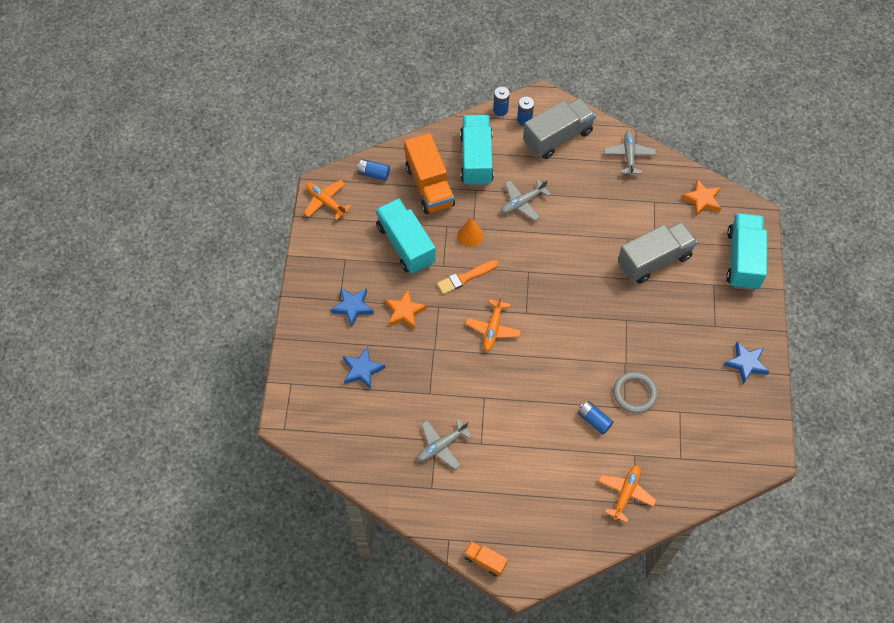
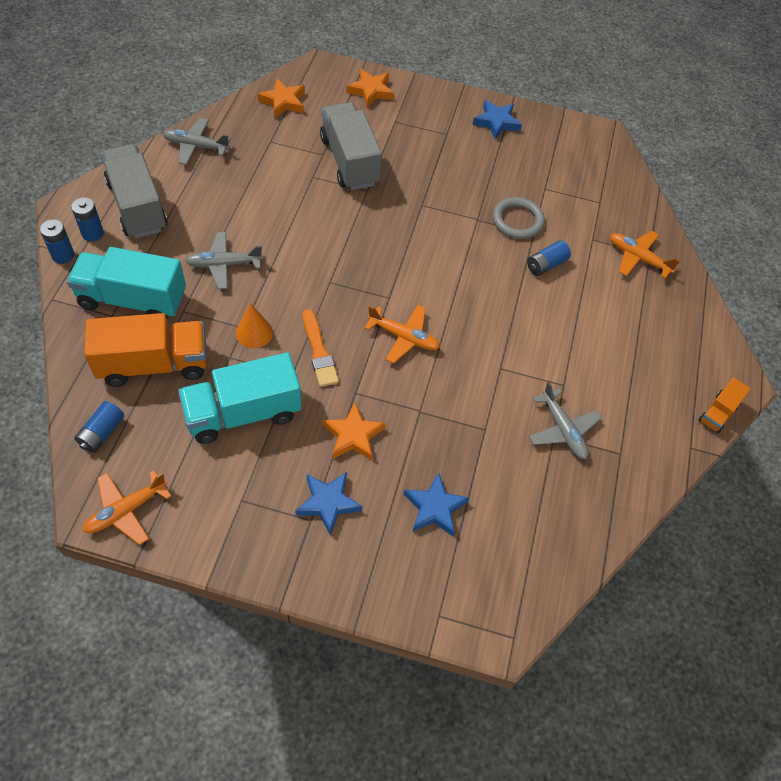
camera: 85 degrees left, 5 degrees down
(522, 203) = (224, 264): grey plane -> grey plane turned 105 degrees clockwise
(743, 259) = (371, 91): turquoise truck -> orange star

